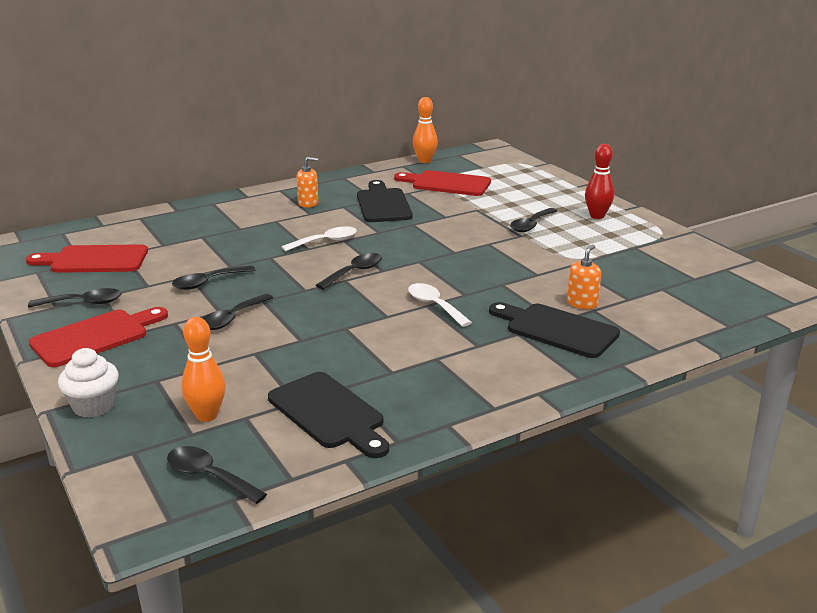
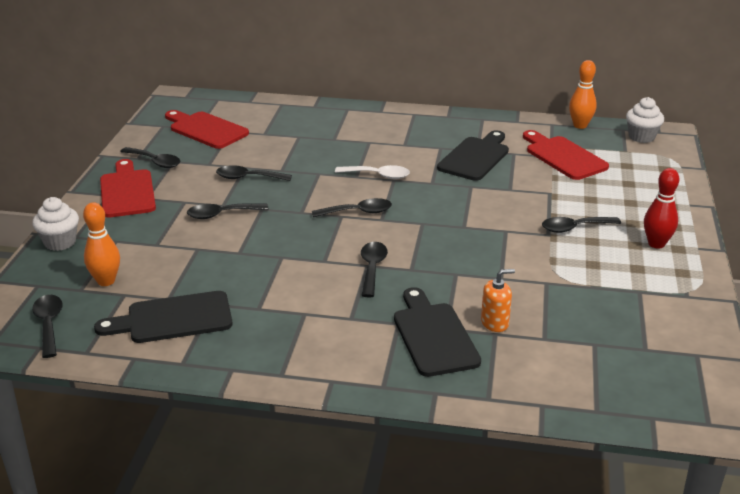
camera: 40 degrees right, 5 degrees up
(95, 337) = (127, 191): red cutting board -> red cutting board turned 105 degrees counterclockwise
(308, 203) = (417, 134): orange soap dispenser -> none
(329, 413) = (173, 319): black cutting board -> black cutting board turned 75 degrees clockwise
(434, 305) = (372, 268): white spoon -> black spoon
(479, 156) = (641, 137): none -> white cupcake

